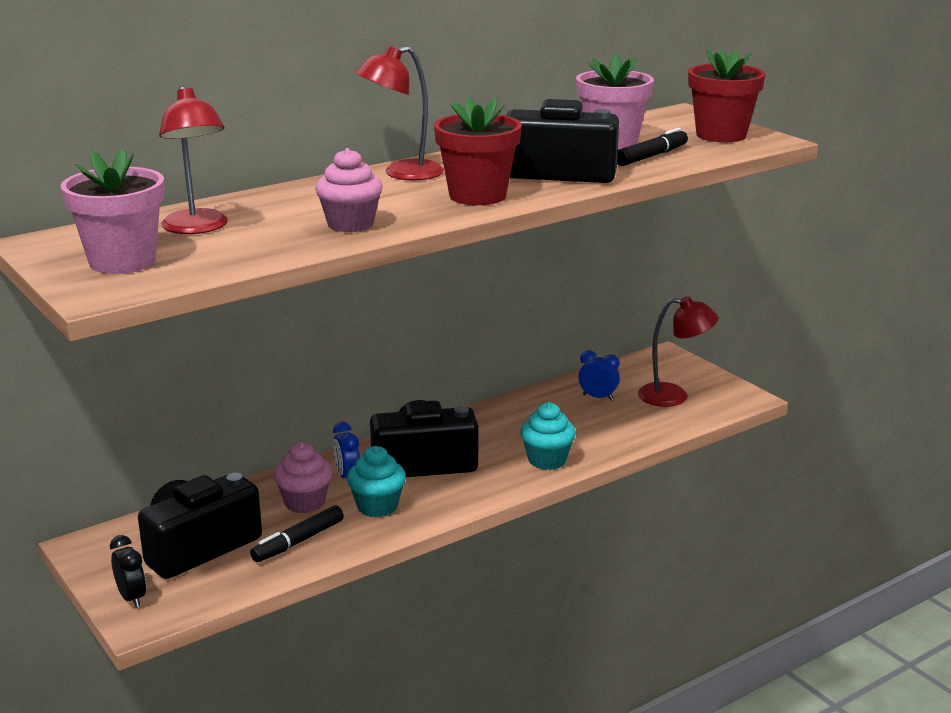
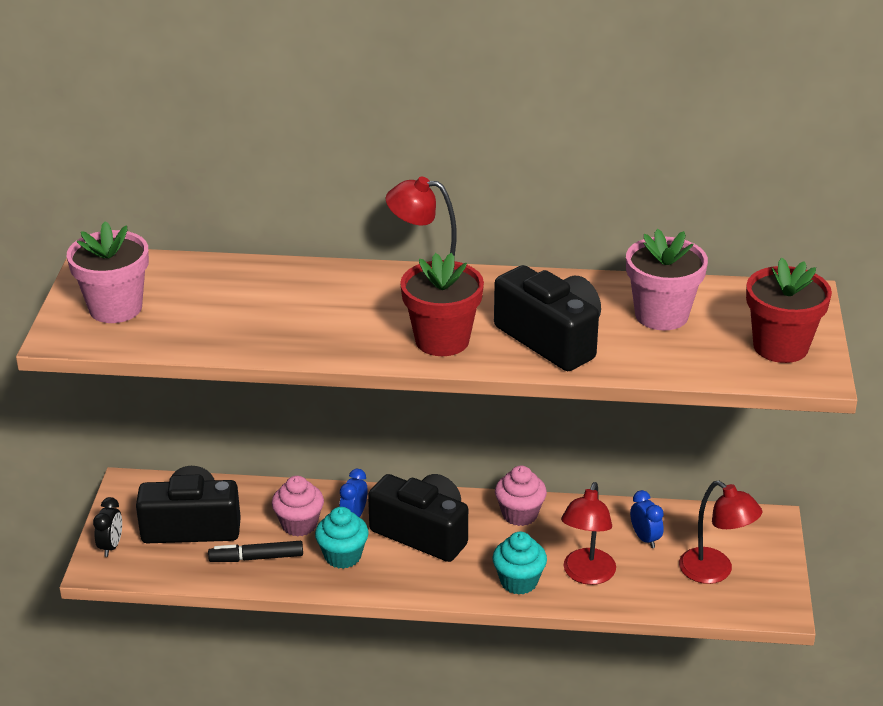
camera: 40 degrees right, 10 degrees up
(197, 228) = (204, 291): red lamp -> red lamp (586, 575)
(350, 224) = (304, 334): pink cupcake -> pink cupcake (520, 514)
(651, 156) = (663, 350): black marker -> none

